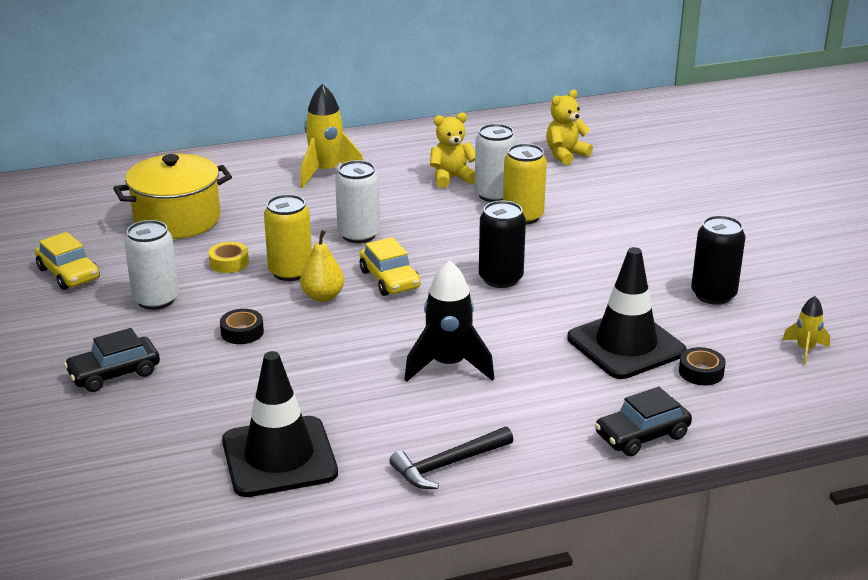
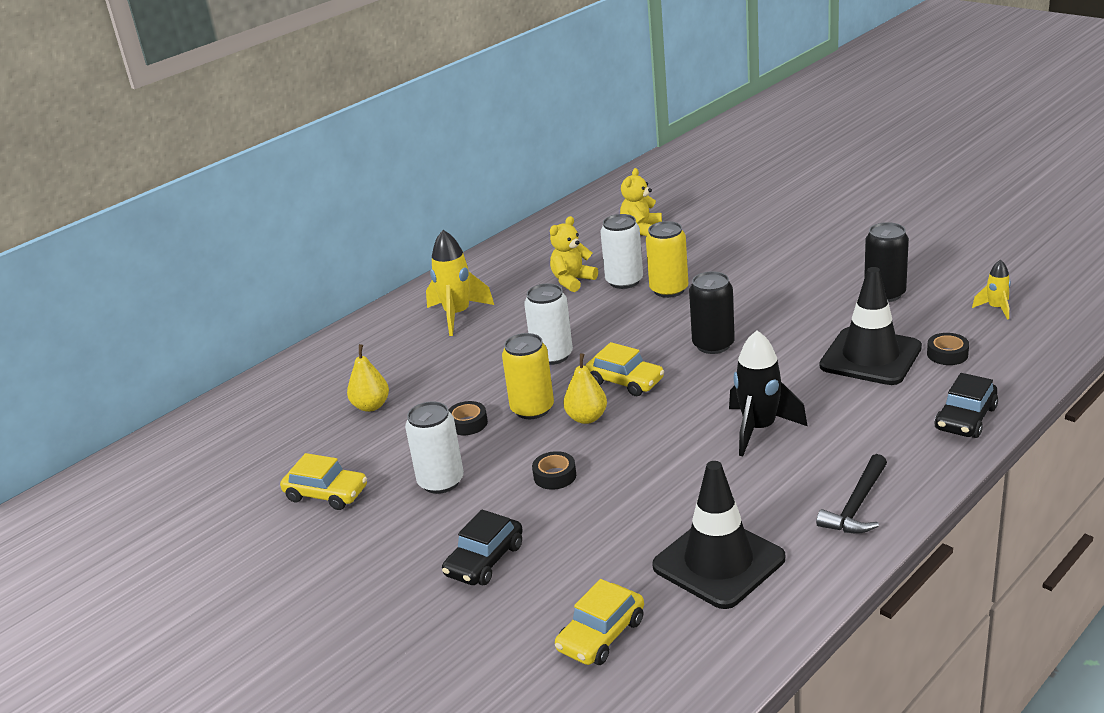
camera: 25 degrees left, 0 degrees up
(125, 469) = (601, 635): none -> yellow car
(177, 220) = (371, 406): yellow pot -> yellow pear
(229, 263) = (467, 423): yellow tape -> black tape

